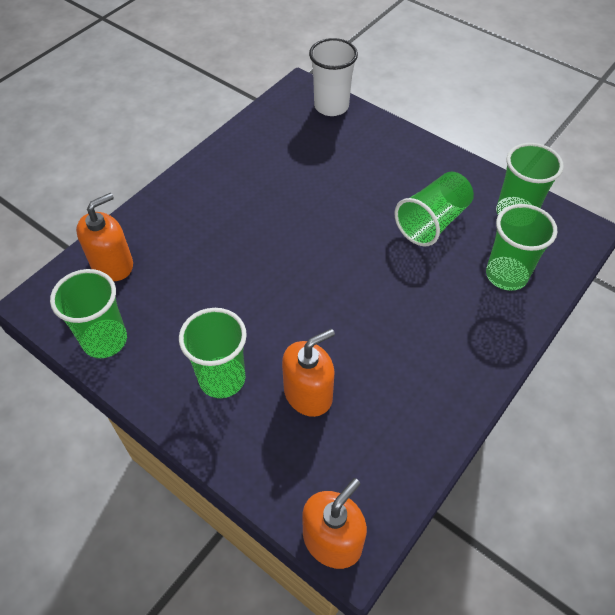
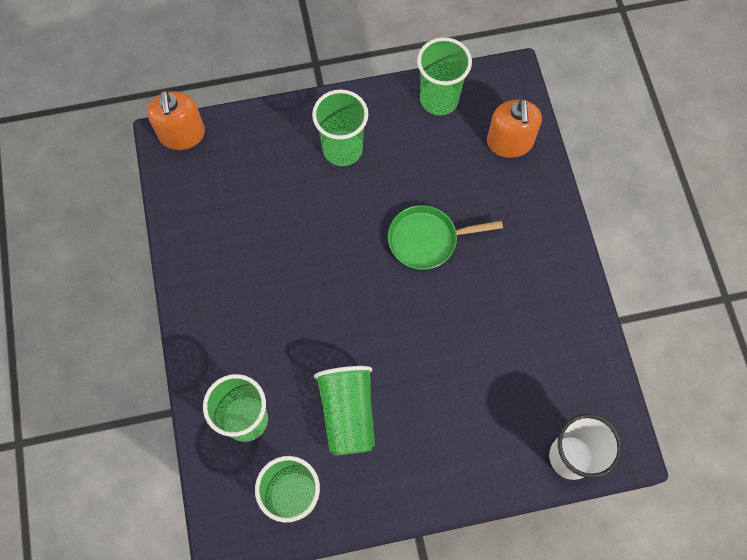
camera: 130 degrees right, 15 degrees up
(254, 262) = (427, 240): none -> green pan
(308, 394) = (282, 192): orange soap dispenser -> none

